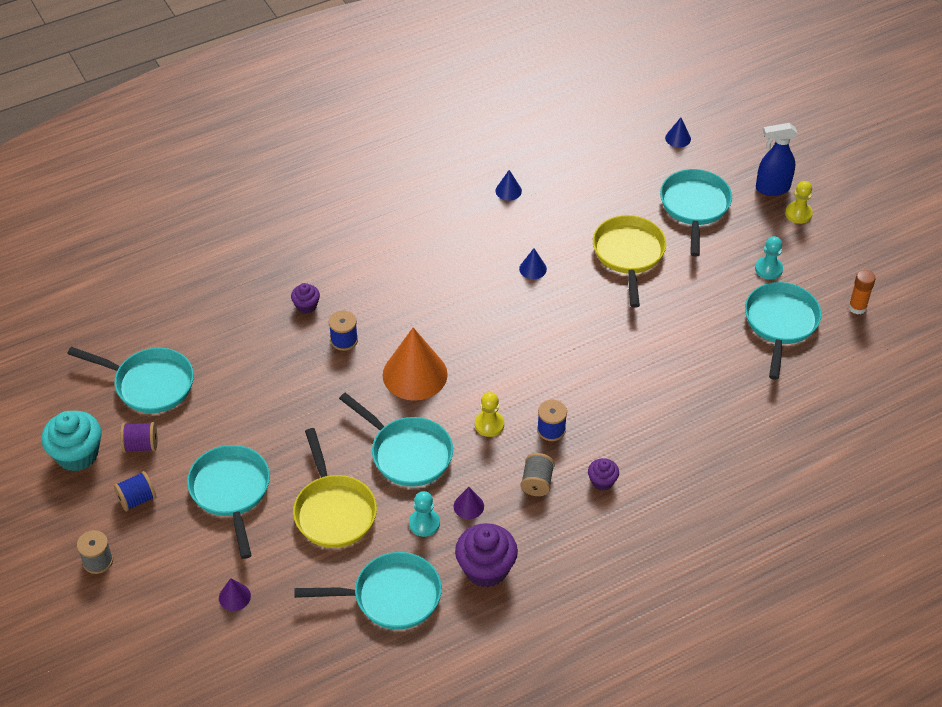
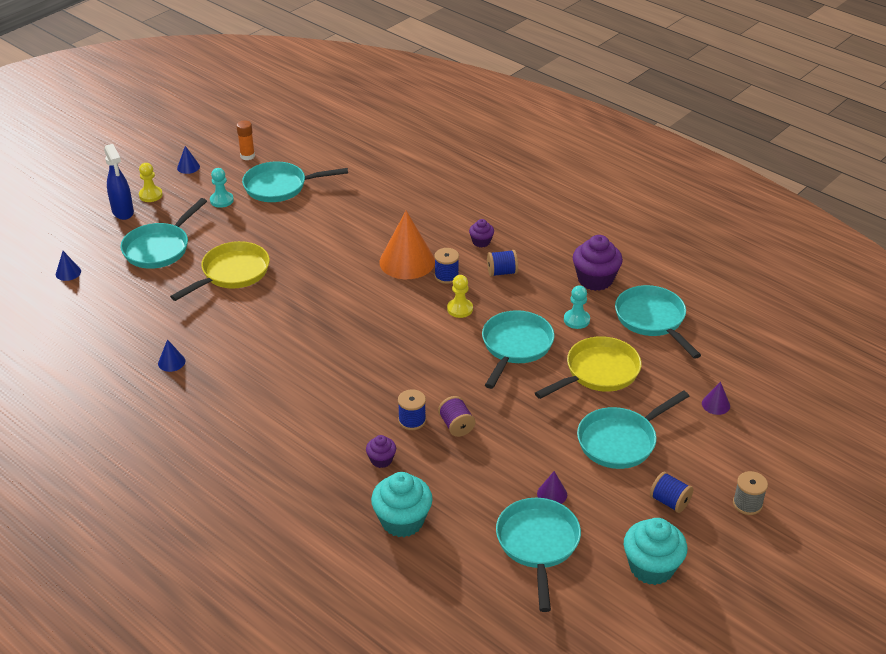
camera: 110 degrees left, 10 degrees down
(141, 445) = (611, 522): purple spool -> purple spool (456, 426)
(229, 302) = (402, 521): none -> turquoise cupcake
(415, 374) = (429, 364): orange cone -> orange cone (407, 261)
(468, 506) = (545, 301): purple cone -> purple cone (552, 494)
(533, 269) = (271, 324): blue cone -> blue cone (188, 167)
(537, 483) = (502, 272): grey spool -> blue spool
(628, 255) = (232, 273): yellow pan -> yellow pan turned 150 degrees clockwise
(694, 207) = (159, 248): turquoise pan -> turquoise pan turned 45 degrees counterclockwise

